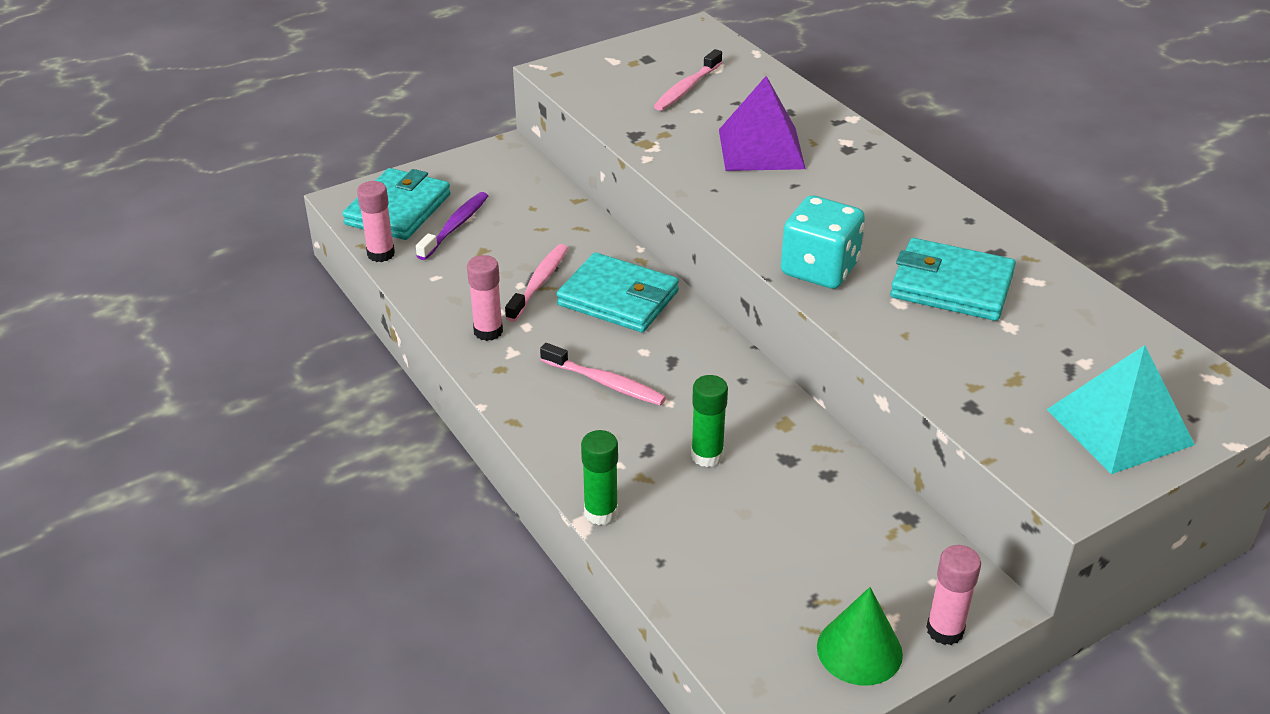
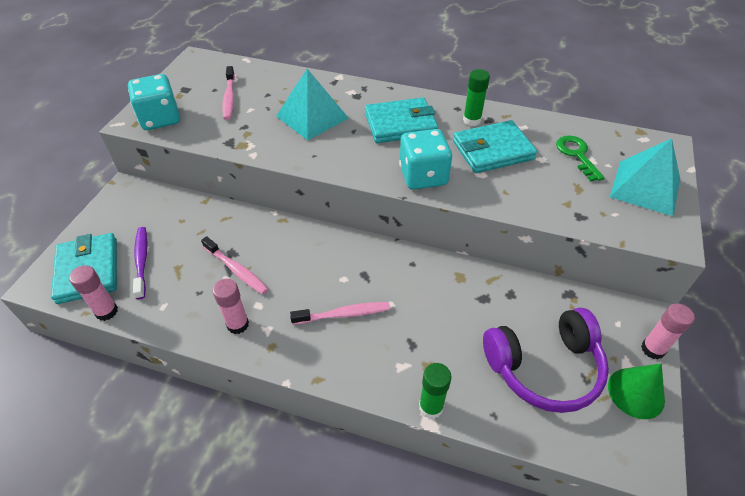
camera: 40 degrees left, 10 degrees up
(539, 283) = (236, 270): pink toothbrush -> pink toothbrush turned 150 degrees clockwise
(587, 79) = (160, 119): none -> turquoise dice
(618, 298) = (294, 252): turquoise wallet -> turquoise wallet (400, 124)
(707, 455) = (445, 325): green glue stick -> green glue stick (471, 120)
(761, 148) = (312, 117): purple pyramid -> turquoise pyramid
(775, 560) = (544, 368): none -> purple headphones
(1069, 346) = (576, 155): none -> green key

